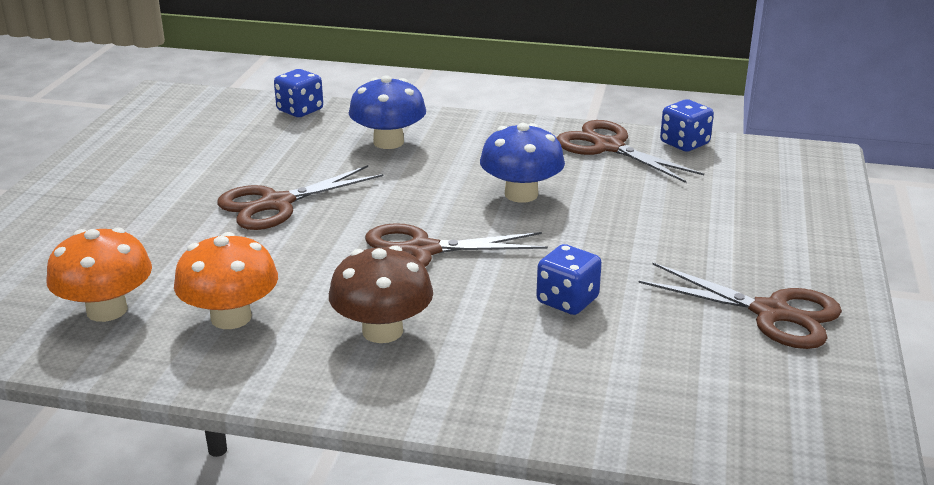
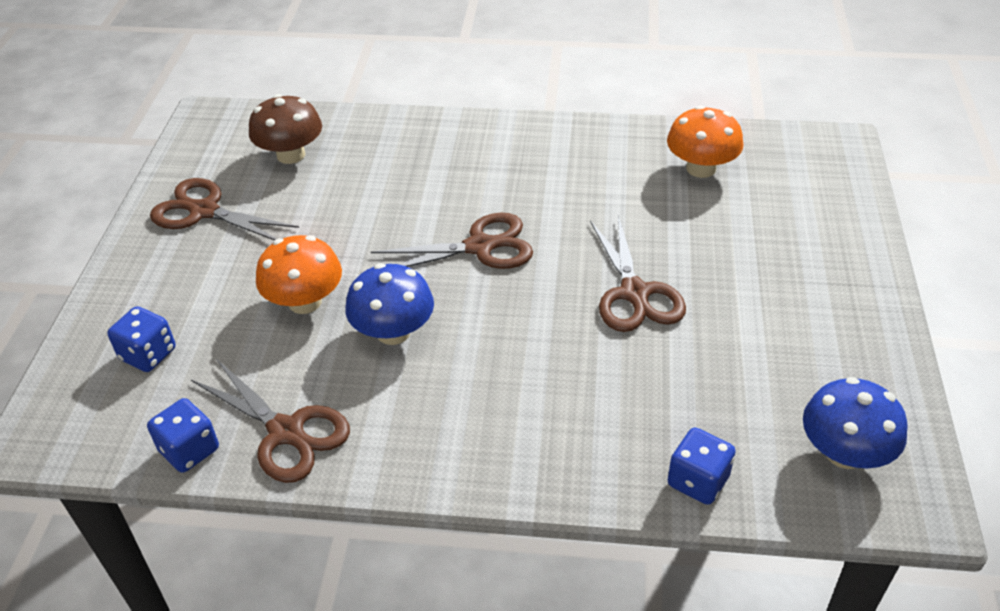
camera: 175 degrees right, 15 degrees up
(231, 317) = (606, 171): orange mushroom -> orange mushroom (305, 302)
(277, 204) = (634, 293): brown scissors -> brown scissors turned 120 degrees clockwise
(382, 331) = (493, 170): brown mushroom -> brown mushroom (291, 155)
(388, 142) = (555, 414): blue mushroom -> blue mushroom (844, 453)
(567, 301) = (358, 208): blue dice -> blue dice (148, 354)

